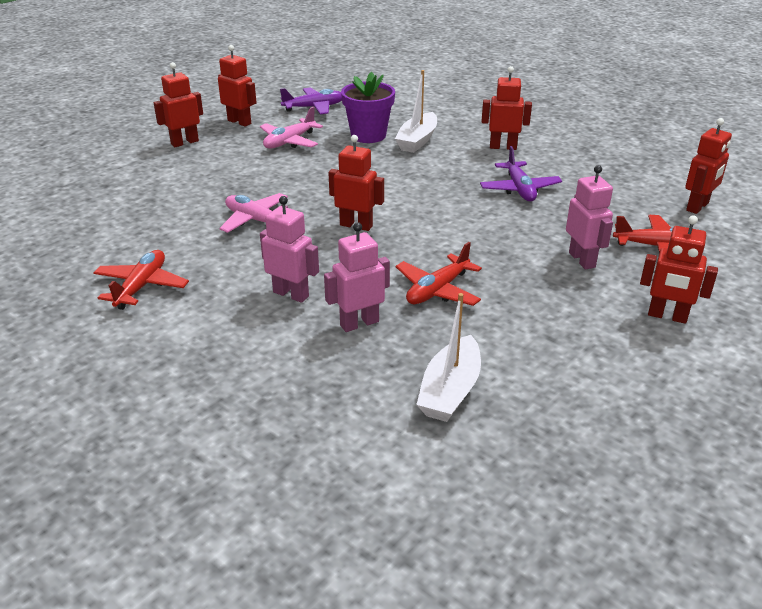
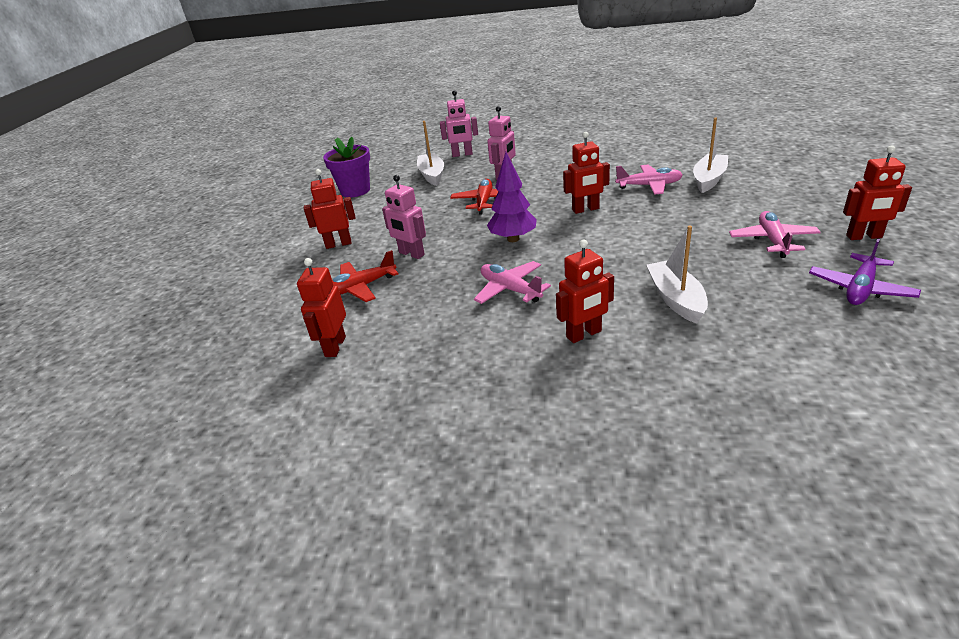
camera: 150 degrees right, 0 degrees up
(141, 286) = (631, 144): red plane -> none
(184, 142) = (839, 201): red robot -> none
(202, 200) = (709, 179): none -> white boat
(291, 294) = (557, 170): pink robot -> pink robot (462, 154)
(368, 135) = (729, 281): purple flower pot -> purple flower pot (355, 191)
(464, 228) = (513, 239): none -> purple tree
(519, 189) = (510, 289): purple plane -> pink plane

